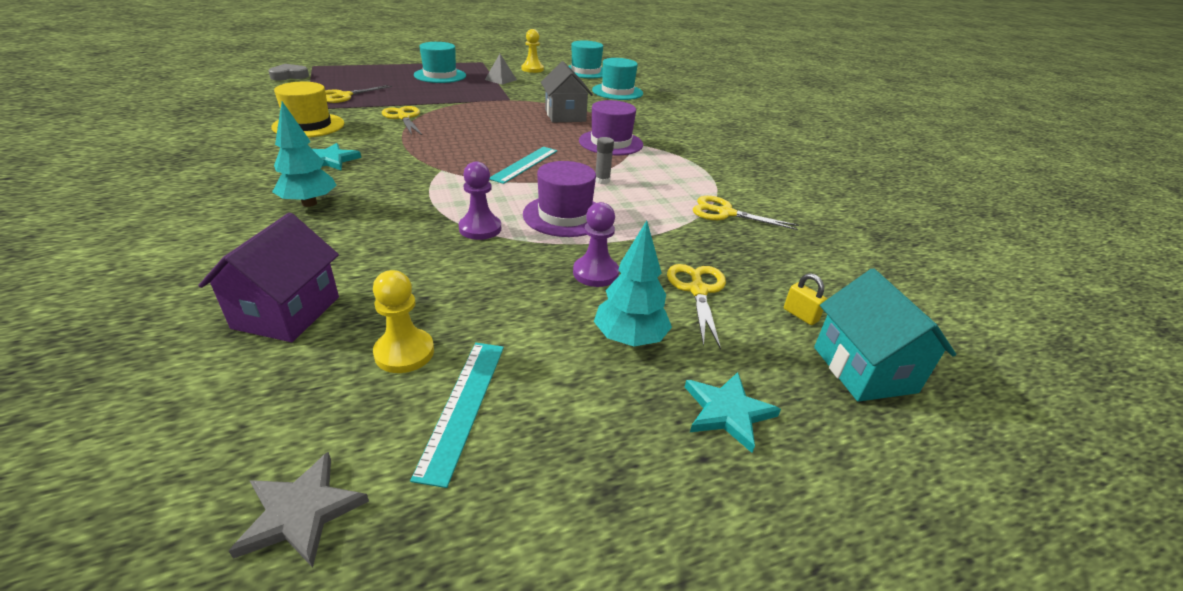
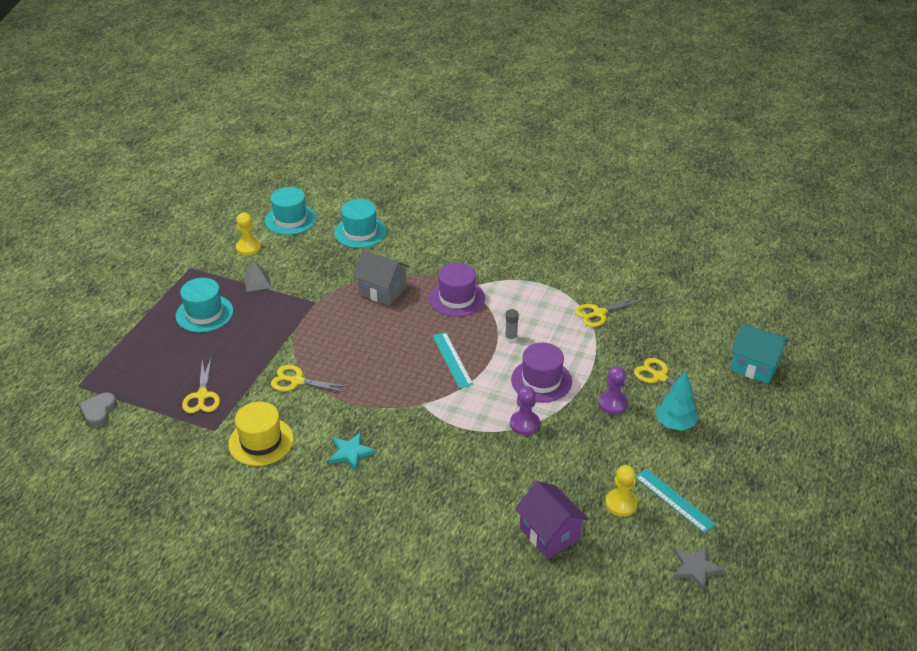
camera: 45 degrees left, 5 degrees up
(309, 203) = (418, 486): turquoise tree -> none
(727, 412) = (742, 424): turquoise star -> none
(800, 315) = (707, 357): yellow padlock -> none

